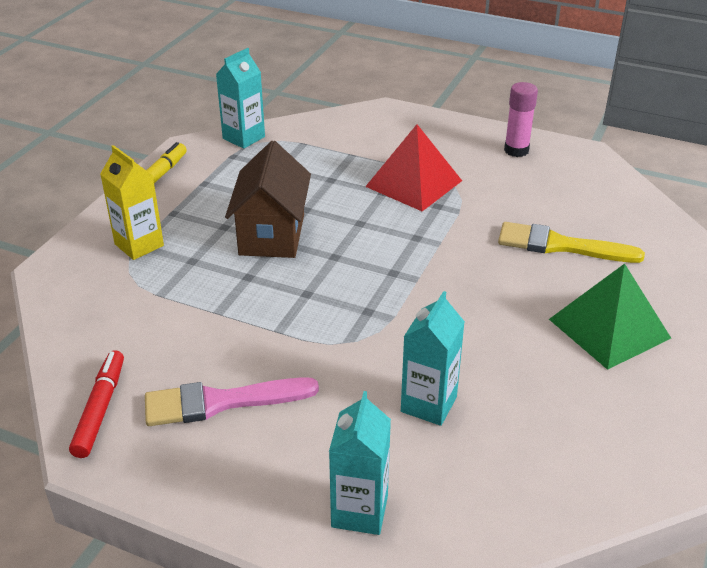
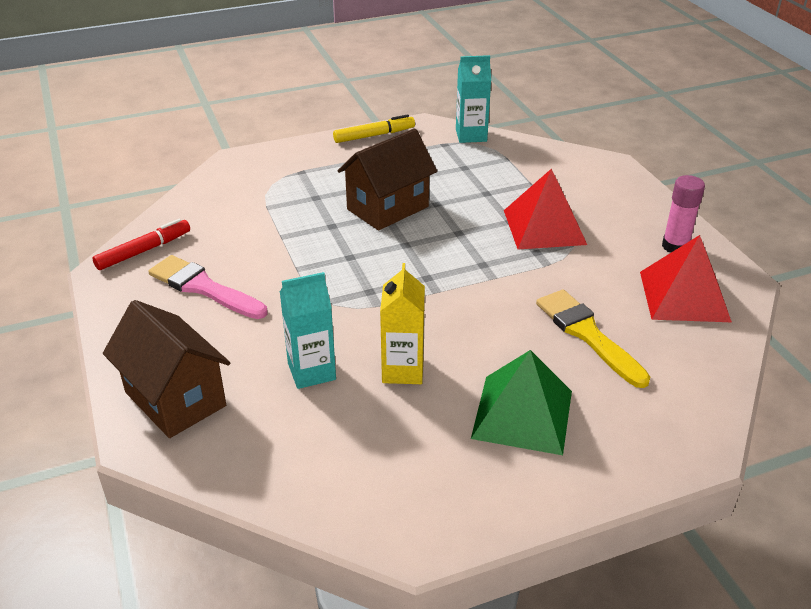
camera: 45 degrees right, 0 degrees up
(139, 245) = (301, 171): yellow carton -> yellow carton (403, 370)
(359, 511) = (175, 399): turquoise carton -> brown house
(572, 182) = (684, 296): none -> red pyramid

